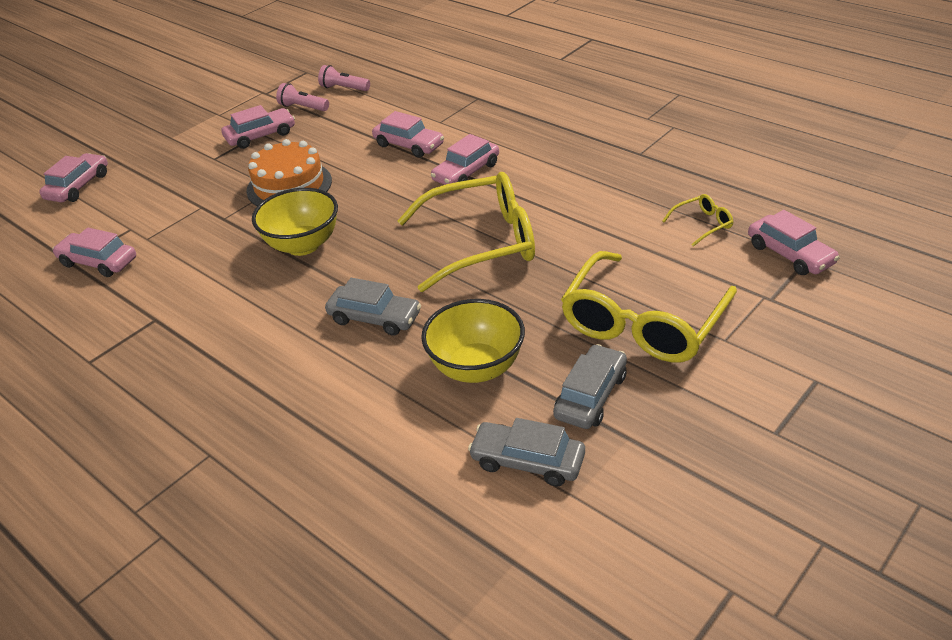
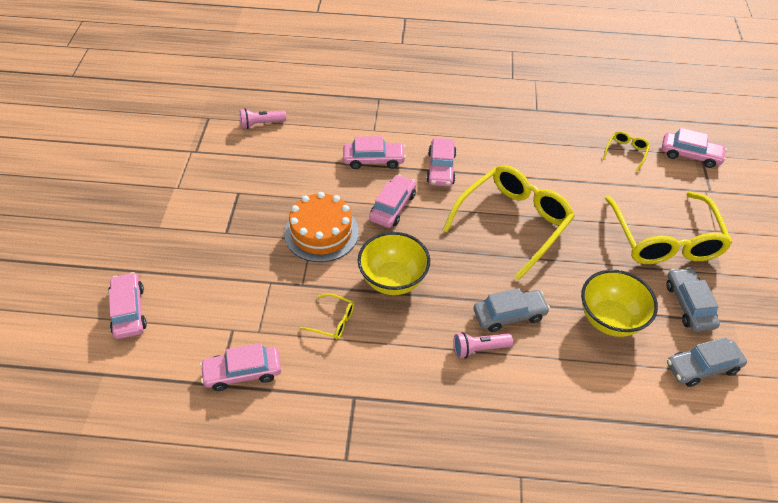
camera: 40 degrees left, 10 degrees up
(212, 255) = (333, 321): none -> yellow glasses
(260, 136) = (241, 195): pink car -> pink car (393, 207)
(303, 107) = (247, 154): pink flashlight -> pink flashlight (479, 349)

